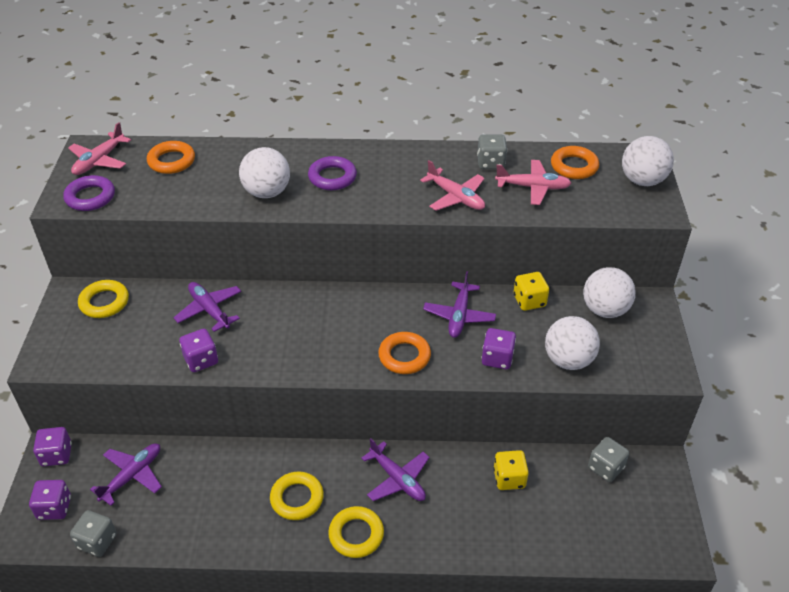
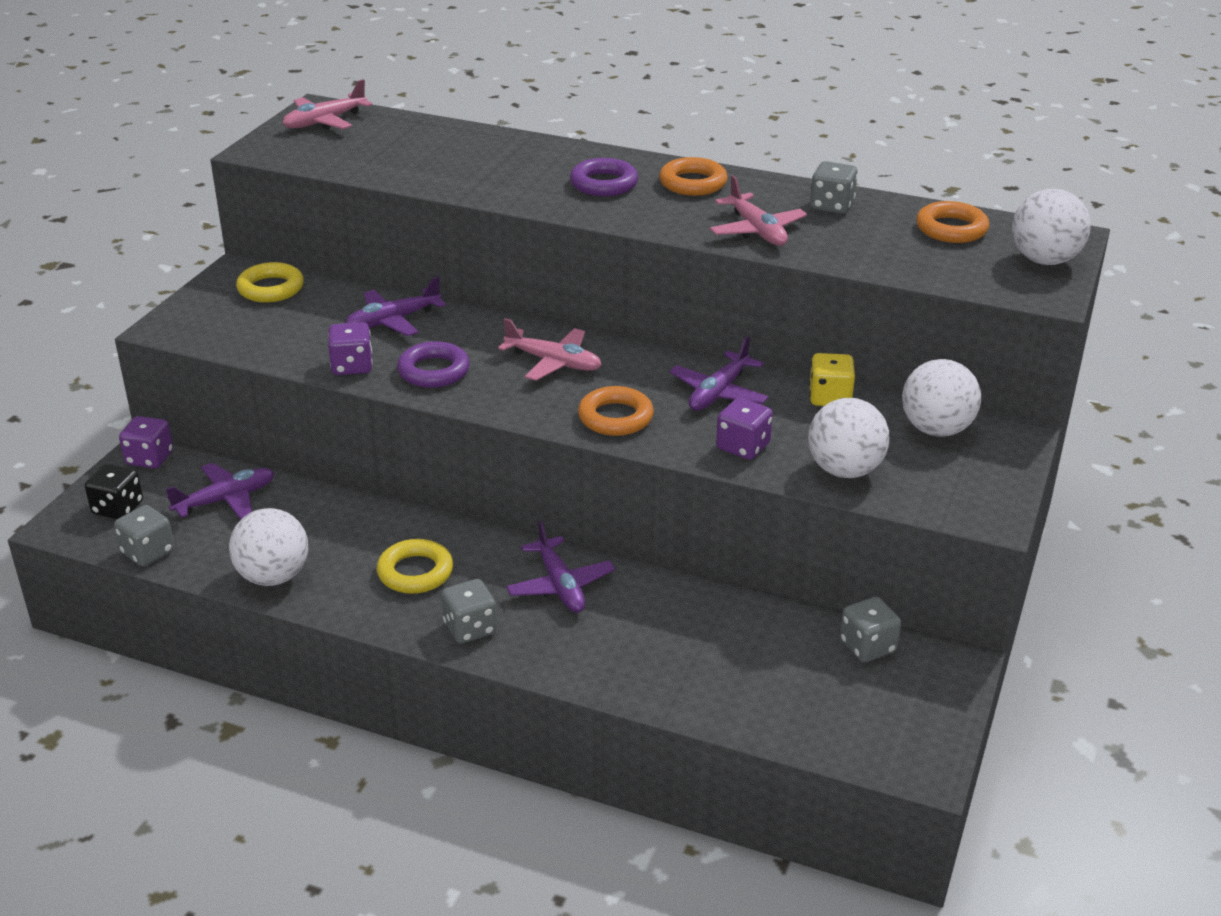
camera: 20 degrees right, 10 degrees down
(54, 508) = (118, 508): purple dice -> black dice
(90, 197) = (292, 152): purple ring -> purple ring (434, 371)
(171, 161) = (411, 136): orange ring -> orange ring (693, 183)
(209, 310) = (392, 321): purple plane -> purple plane turned 105 degrees counterclockwise
(267, 192) = (509, 184): white ball -> white ball (273, 576)
(356, 534) = (470, 628): yellow ring -> grey dice
(509, 478) = (717, 623): yellow dice -> none
(533, 187) = (875, 239): pink plane -> pink plane (554, 362)

